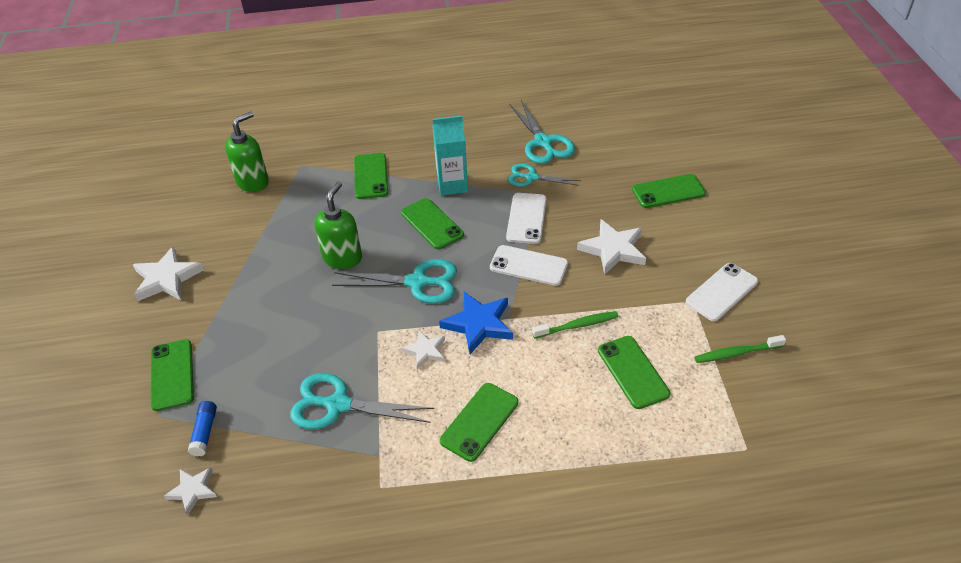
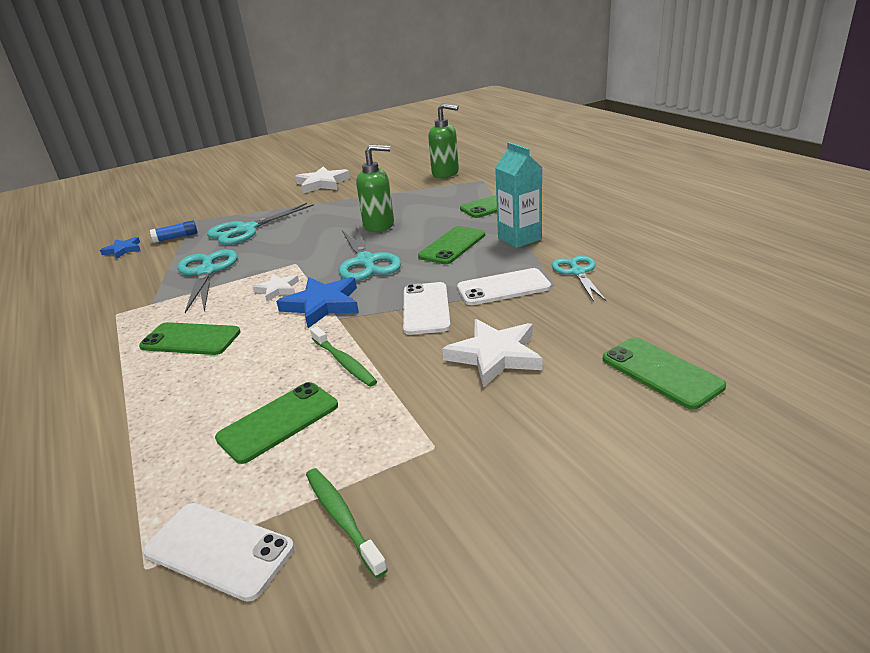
camera: 70 degrees right, 15 degrees down
(172, 375) = (229, 213): green phone -> none
(193, 490) = (123, 250): white star -> blue star
(543, 142) = (650, 262): turquoise scissors -> turquoise scissors (246, 230)
(722, 292) = (472, 474): white phone -> white phone (219, 550)

